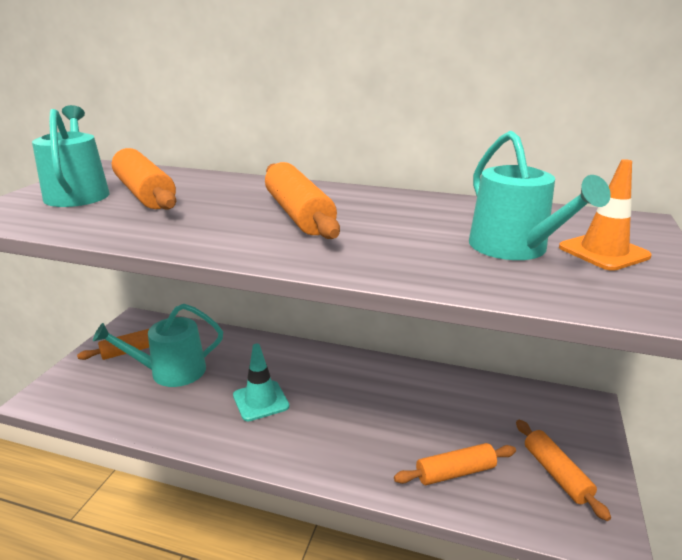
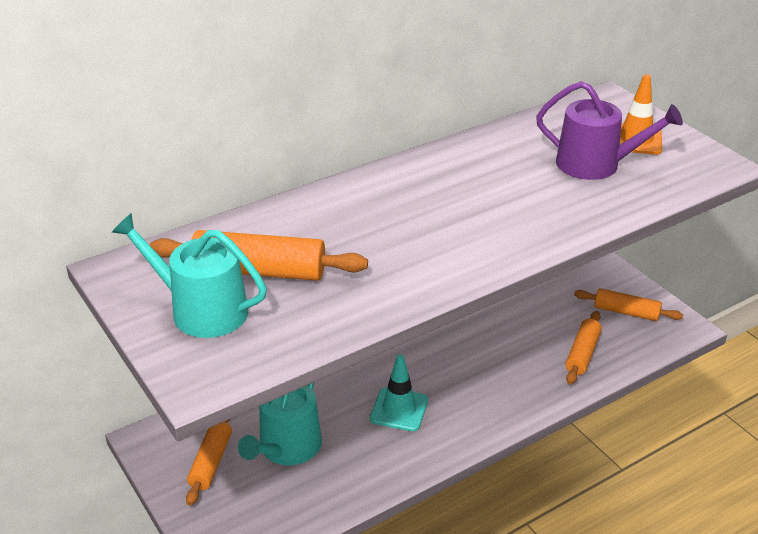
camera: 50 degrees left, 10 degrees up
(298, 214) = (426, 215): orange rolling pin -> none
(514, 248) = (596, 164): turquoise watering can -> purple watering can

